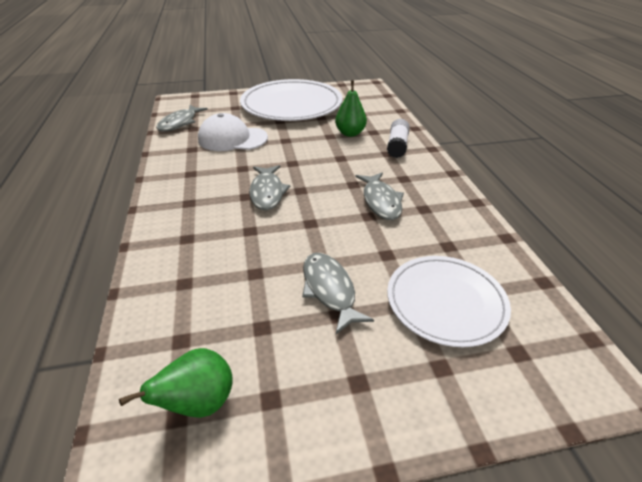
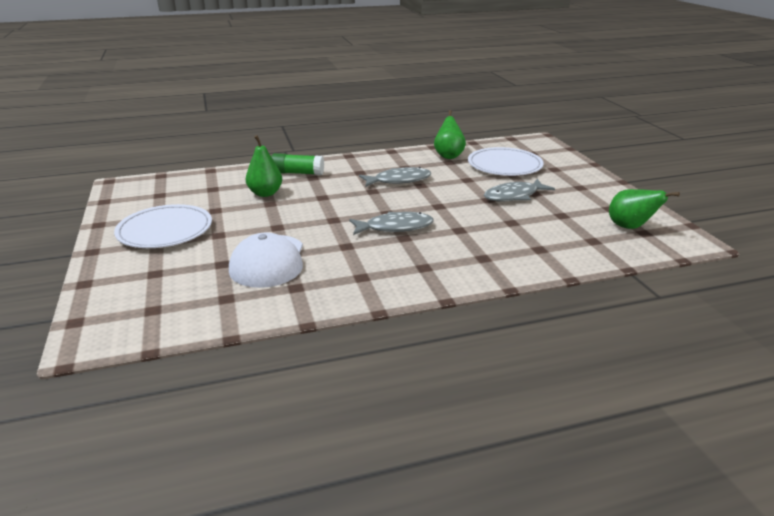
camera: 95 degrees left, 10 degrees down
(180, 123) = (201, 314): grey fish -> none
(291, 105) = (165, 230): white plate -> white plate, size x0.62
(397, 146) = (297, 173): white glue stick -> green glue stick
(472, 248) = (448, 156): none -> green pear

